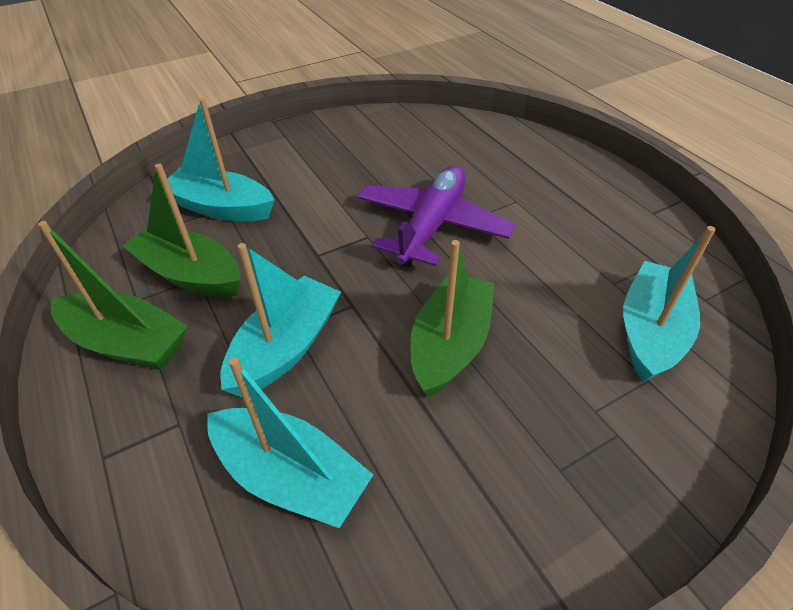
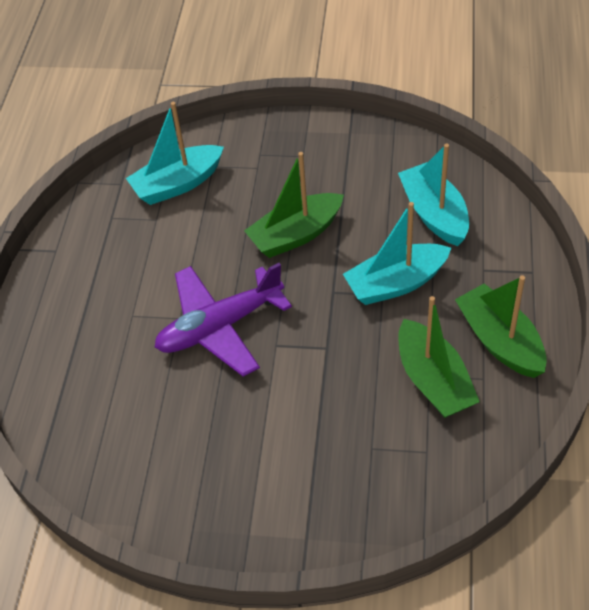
camera: 140 degrees left, 5 degrees up
(221, 208) = (373, 448): turquoise boat -> none

